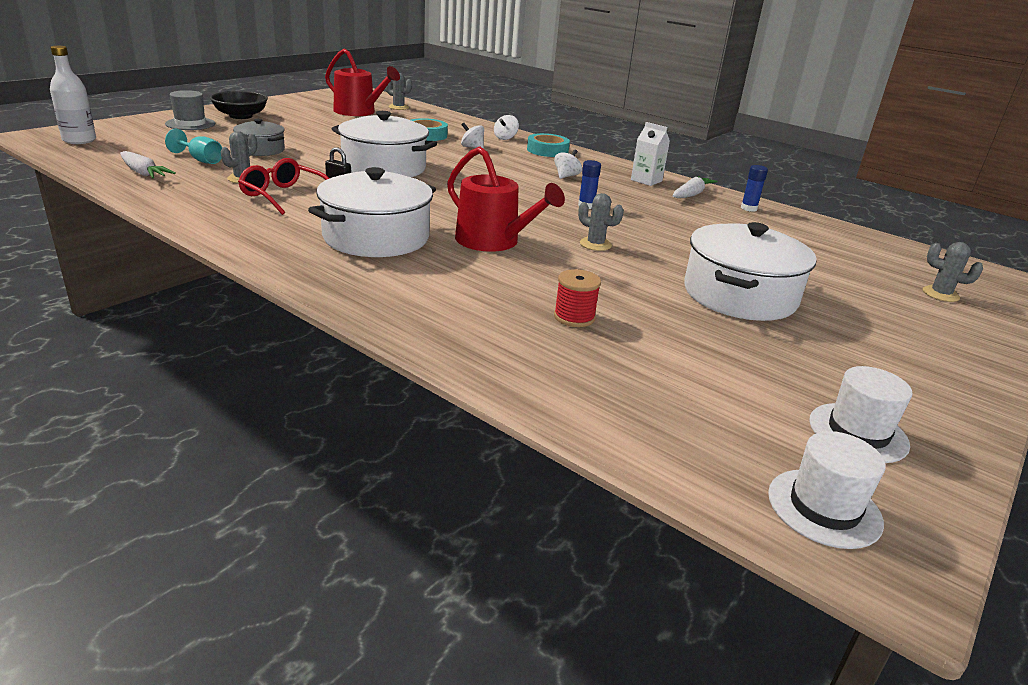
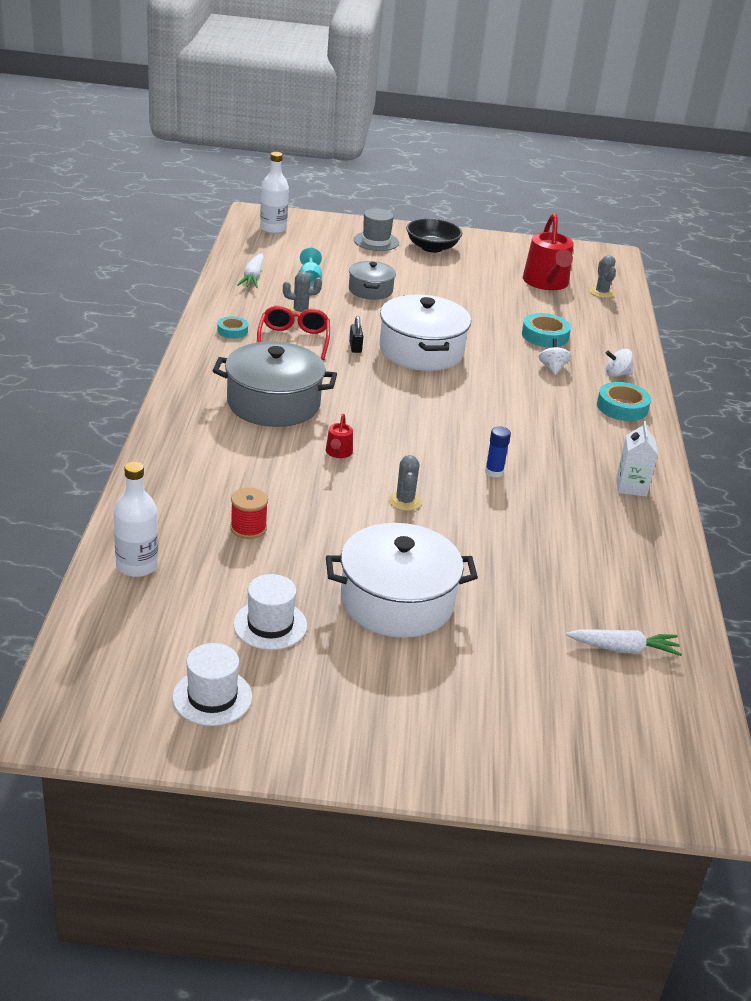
camera: 55 degrees right, 5 degrees up
(219, 210) = (232, 331): none -> turquoise tape
(376, 237) = (273, 403): white pot -> grey pot
(493, 241) = (338, 452): red watering can -> red watering can, size x0.46
(566, 176) = (560, 439): white spinning top -> none
(590, 398) = (137, 566): none -> white bottle
(691, 194) = (634, 524): white carrot -> white carrot (624, 649)
(748, 208) = (652, 569): blue glue stick -> none
(824, 508) = (96, 690): white hat -> white hat (270, 625)
(940, 294) = (577, 735): grey cactus -> none

